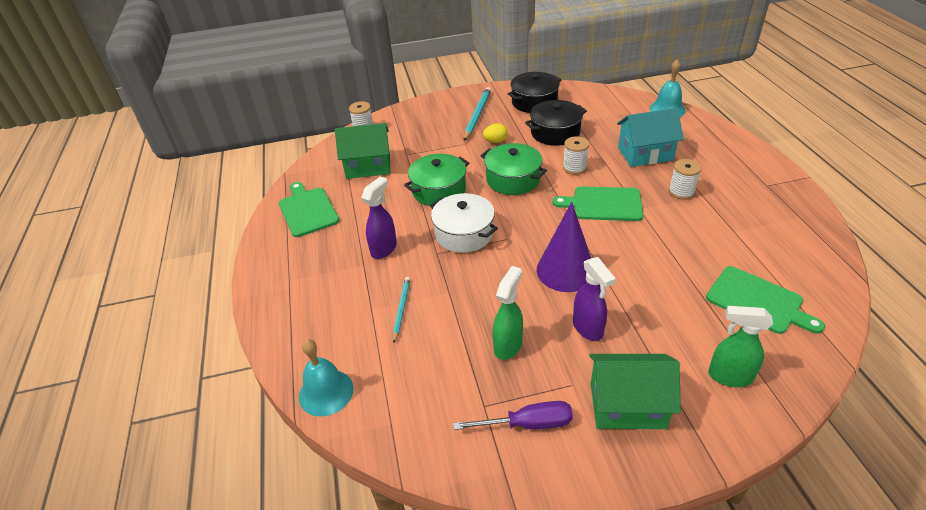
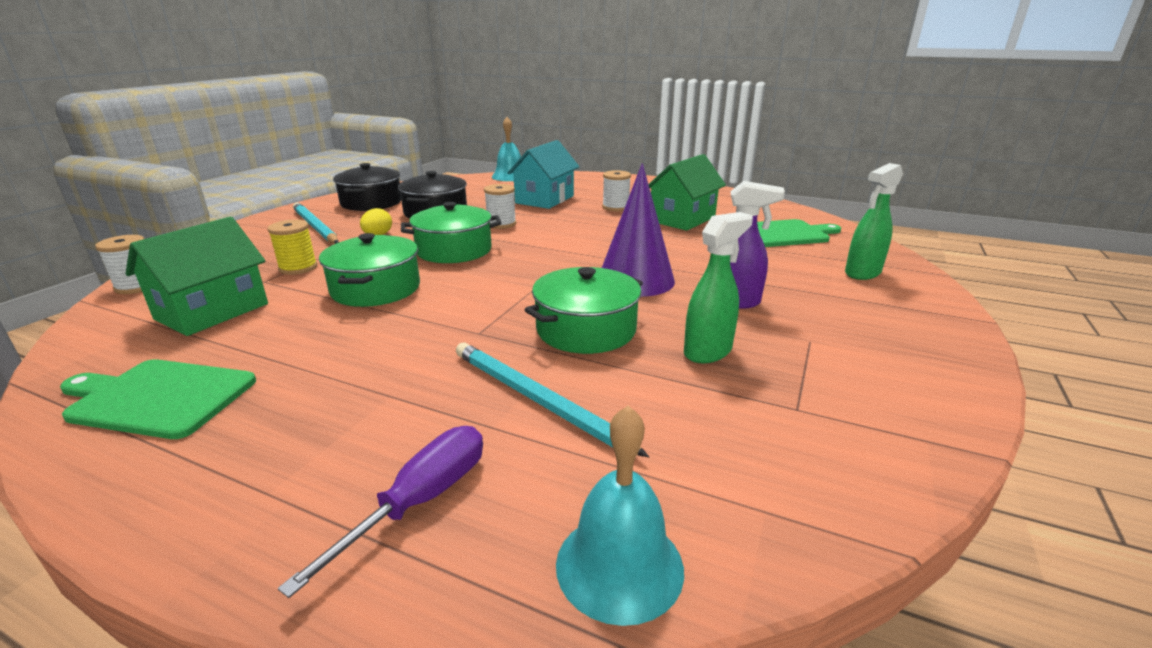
camera: 55 degrees left, 15 degrees down
(384, 249) = (395, 365): purple spray bottle -> none
(401, 309) = (536, 400): turquoise pencil -> turquoise pencil, size x1.67
(429, 151) = (298, 268): none -> yellow spool
(464, 233) = (480, 304): white pot -> none
(480, 286) = (586, 329): none -> green pot
(508, 345) = (708, 351): green spray bottle -> green spray bottle turned 75 degrees clockwise
(527, 424) = (853, 390): purple screwdriver -> purple screwdriver (420, 501)
(603, 204) = (574, 233): green cutting board -> none
(627, 405) = (865, 325): green house -> green house (682, 219)

